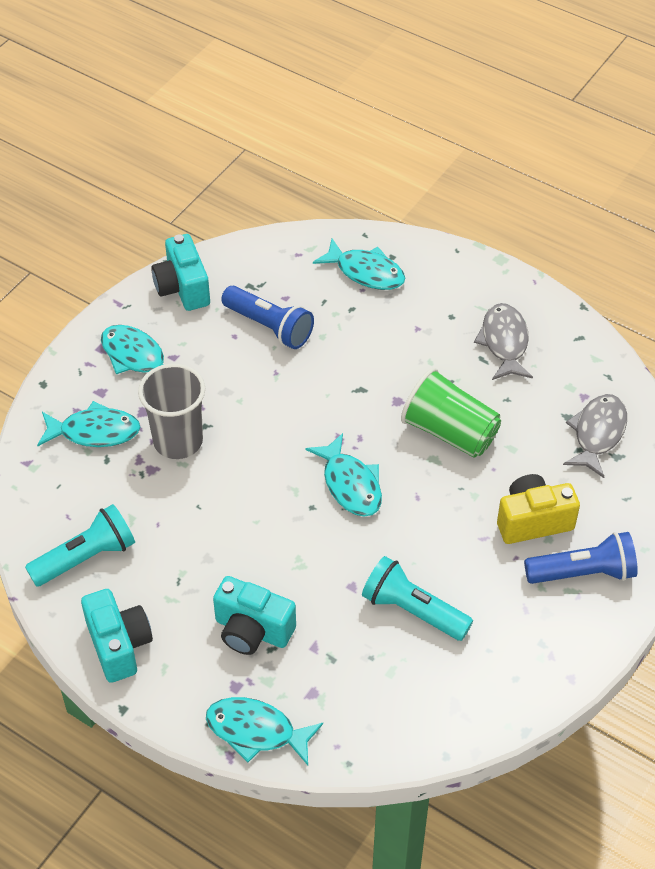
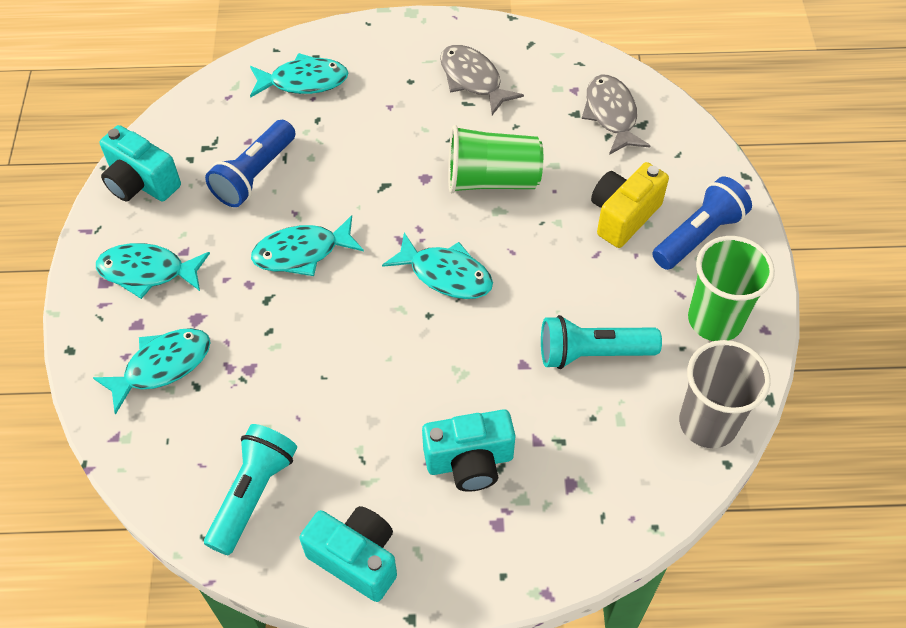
camera: 35 degrees left, 5 degrees up
(178, 441) = (253, 327): grey cup -> grey cup (708, 423)
(256, 731) = (552, 554): turquoise fish -> turquoise fish (302, 252)
(269, 327) = (255, 175): blue flashlight -> blue flashlight turned 120 degrees clockwise
(535, 645) = (715, 320): none -> green cup

